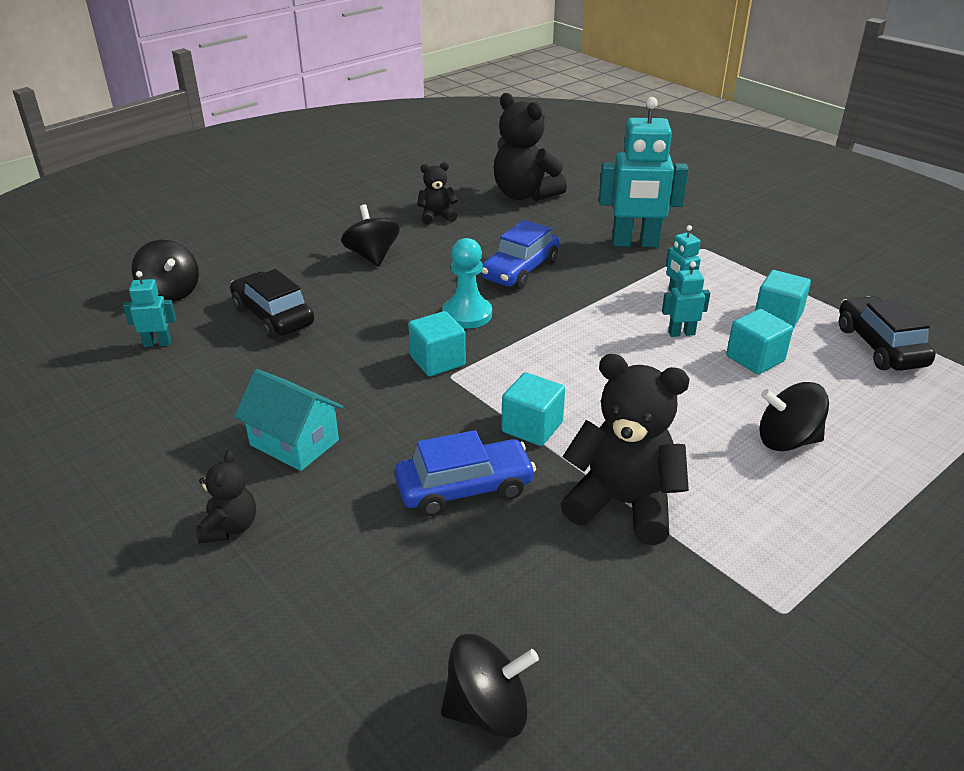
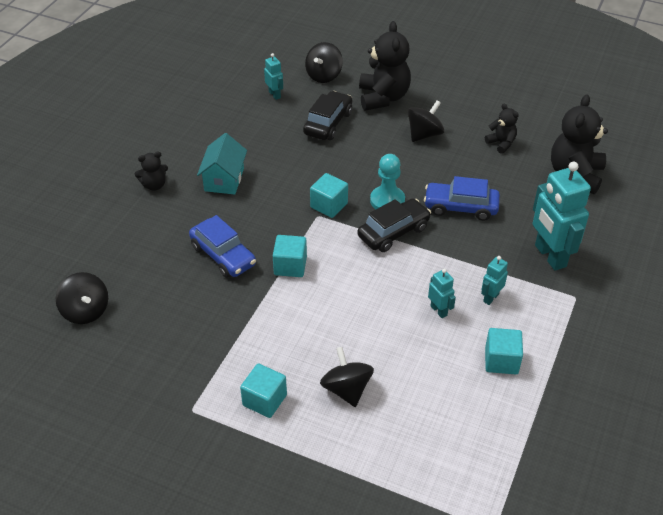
camera: 65 degrees right, 10 degrees up
(623, 504) = (244, 323): black teddy bear -> black teddy bear (383, 97)
(755, 359) = (433, 357): turquoise cube -> turquoise cube (264, 400)
(880, 346) = (501, 429): black car -> black car (393, 232)

